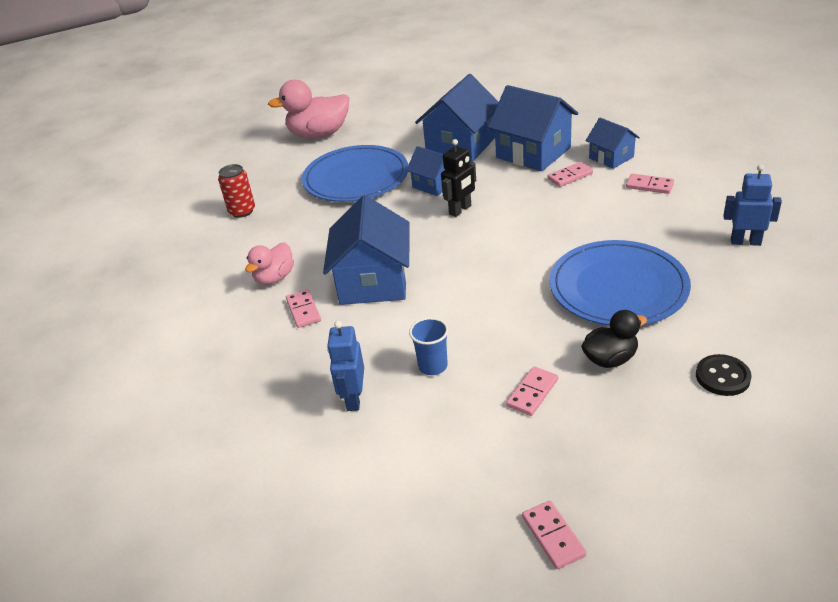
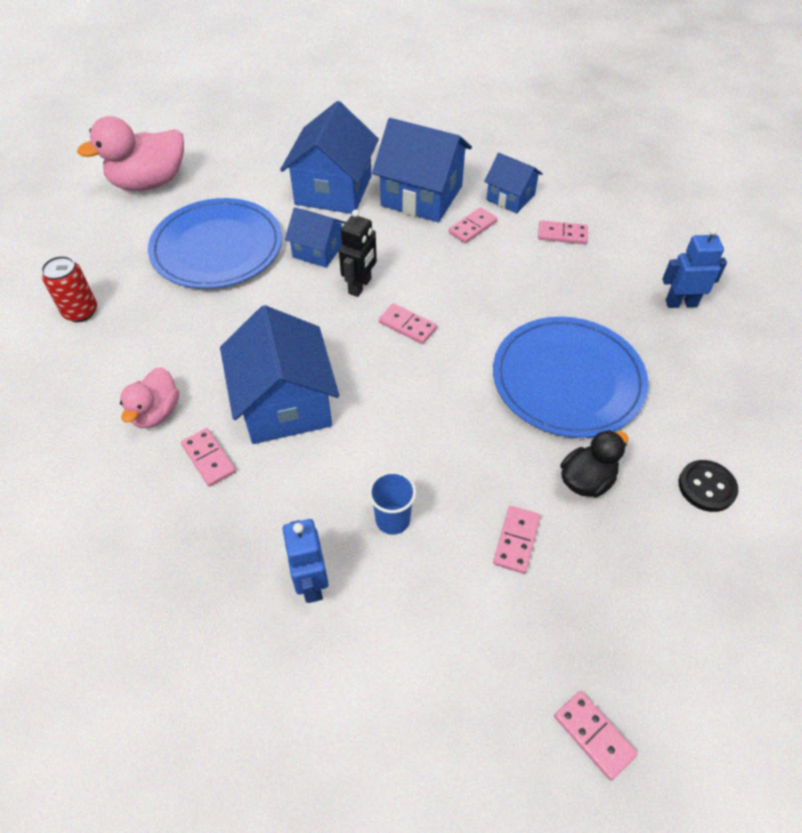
camera: 20 degrees left, 15 degrees up
(490, 239) = (407, 325): none -> pink domino

